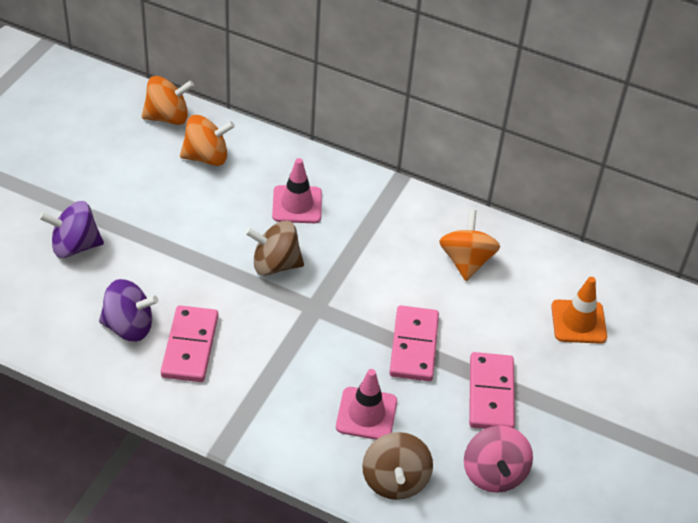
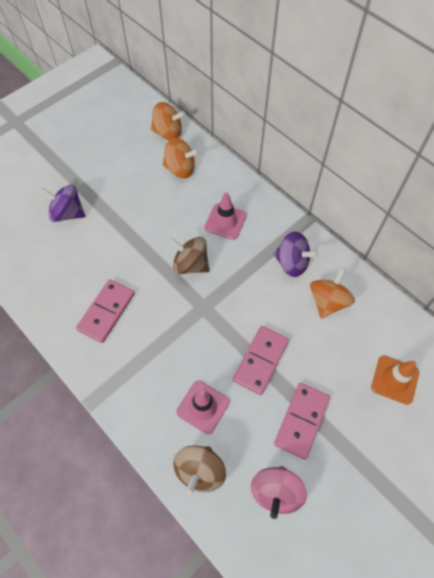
camera: 25 degrees right, 15 degrees up
(129, 327) = (74, 284): purple spinning top -> purple spinning top (292, 263)

